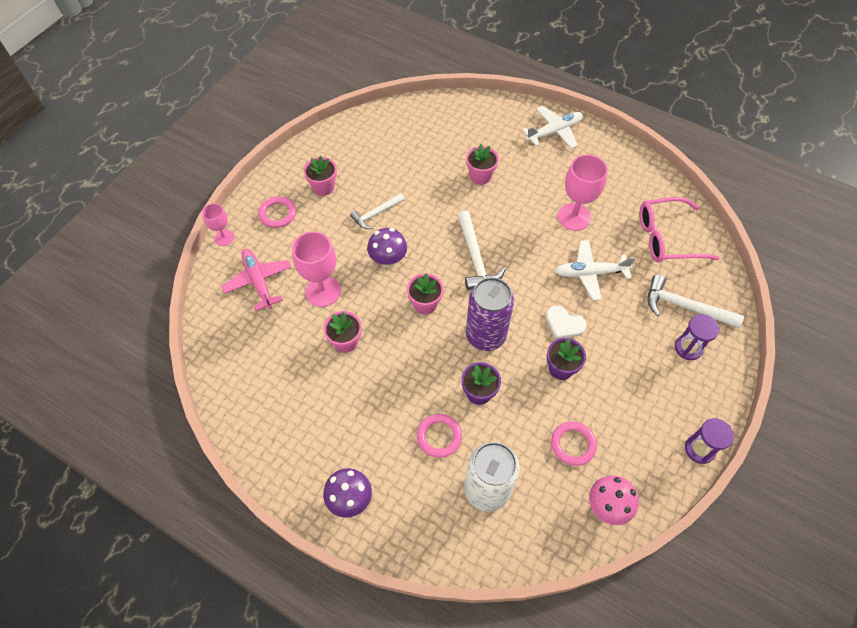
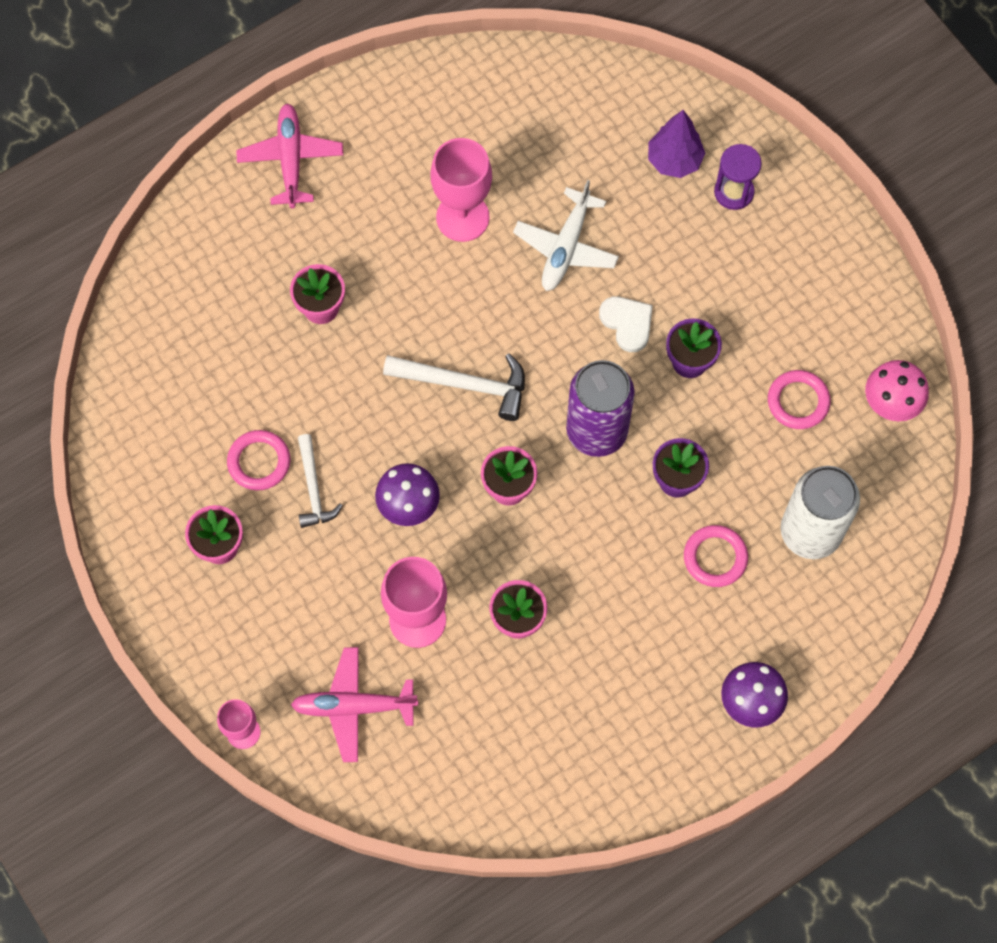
camera: 65 degrees left, 10 degrees up
(277, 214) = (237, 635): pink ring -> pink ring (259, 462)
(554, 131) = (291, 159): white plane -> pink plane
(564, 324) = (627, 323): white heart -> white heart turned 90 degrees counterclockwise
(667, 237) = (559, 117): pink glasses -> none
(684, 307) = (674, 160): white hammer -> purple tree
(699, 449) = (868, 260): purple hourglass -> none

